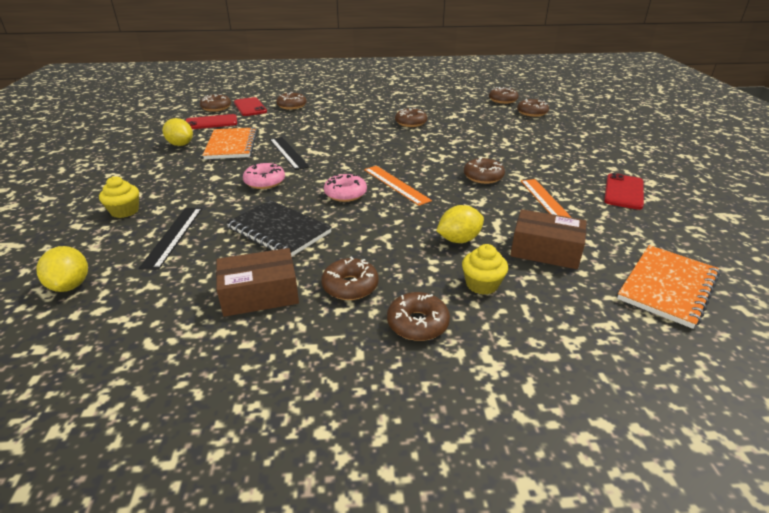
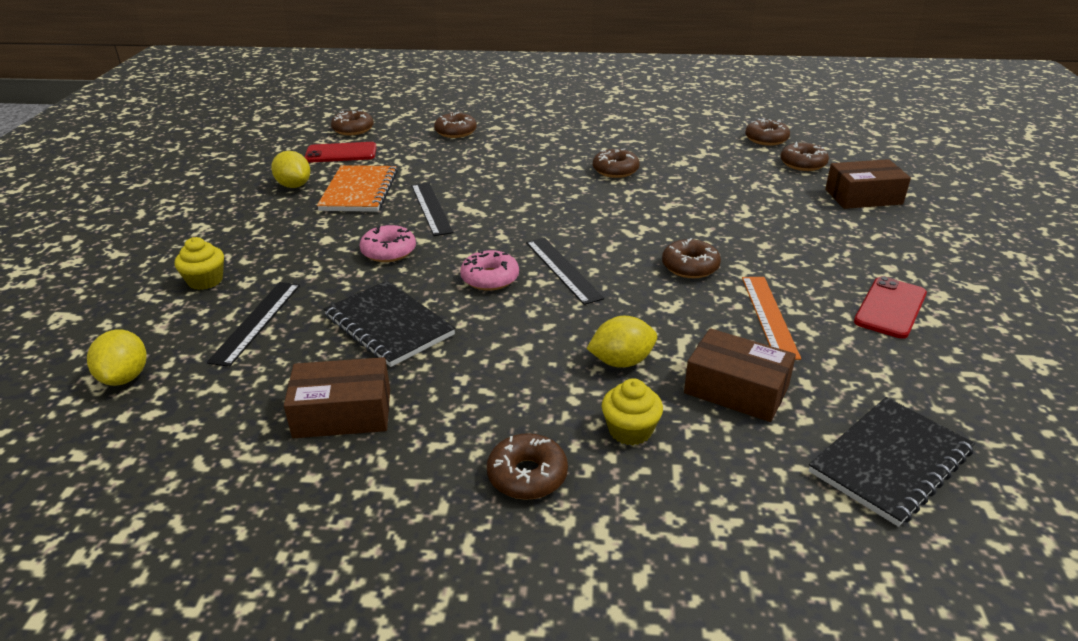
camera: 10 degrees right, 0 degrees up
(250, 107) = (398, 131): red phone -> none
(350, 286) = (457, 414): brown donut -> none
(396, 184) = (563, 269): orange ruler -> black ruler
(578, 129) = (863, 197): none -> brown box
(667, 287) = (890, 462): orange notebook -> black notebook

